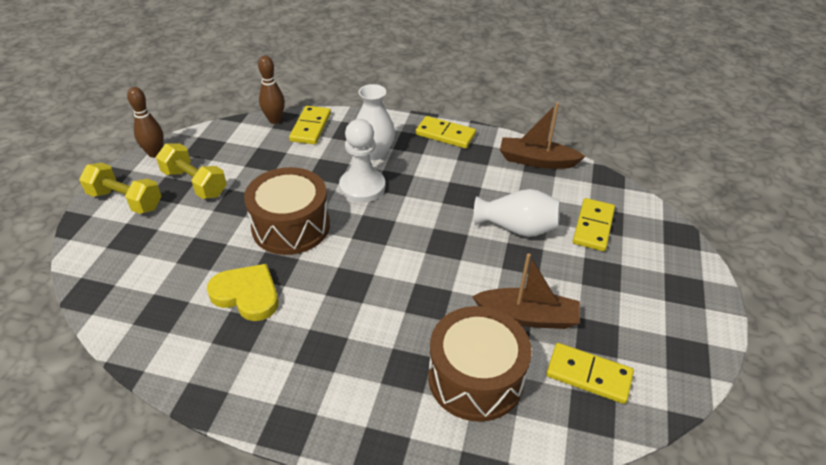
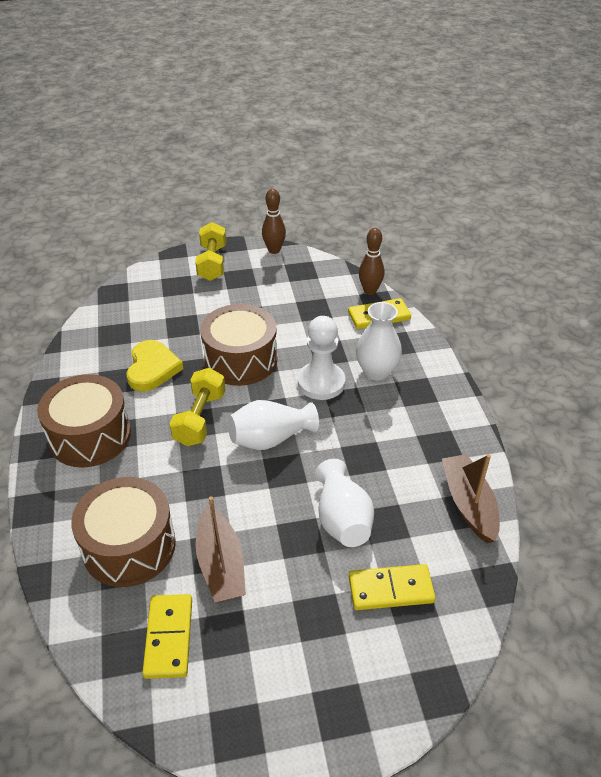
camera: 65 degrees right, 0 degrees up
(195, 183) = (255, 286): yellow dumbbell -> yellow dumbbell (200, 418)
(307, 374) = (90, 436): none -> brown drum
(405, 239) = (270, 438): none -> white vase
(445, 134) = (449, 412): yellow domino -> none

